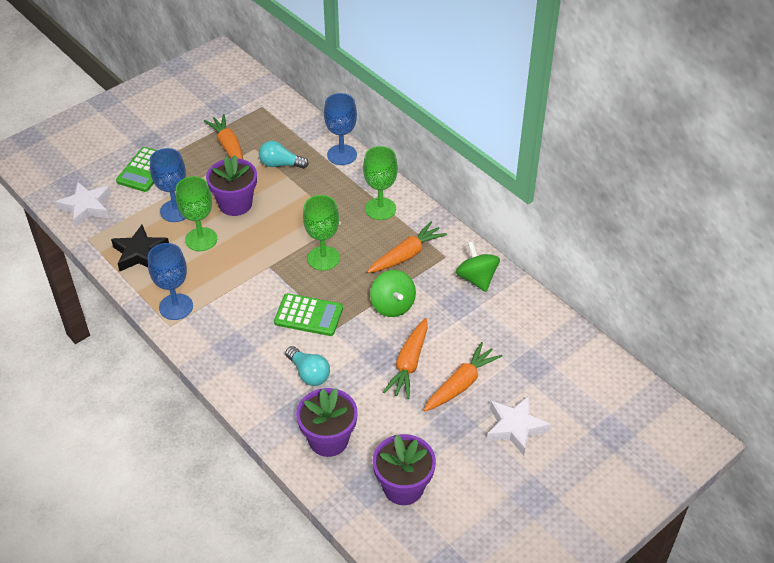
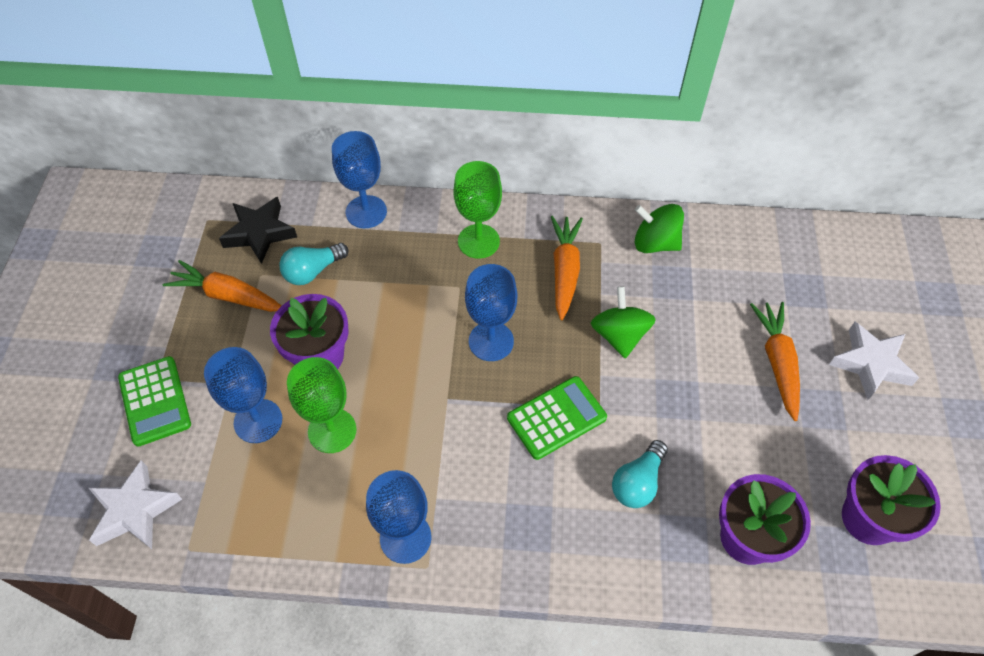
camera: 45 degrees left, 10 degrees up
(140, 253) = (279, 510): black star -> black star (259, 233)
(309, 373) = (638, 482): turquoise light bulb -> turquoise light bulb turned 120 degrees clockwise
(323, 258) = (491, 341): green goblet -> blue goblet
(392, 305) = (619, 335): green spinning top -> green spinning top turned 120 degrees counterclockwise
(409, 364) = (711, 384): orange carrot -> none

